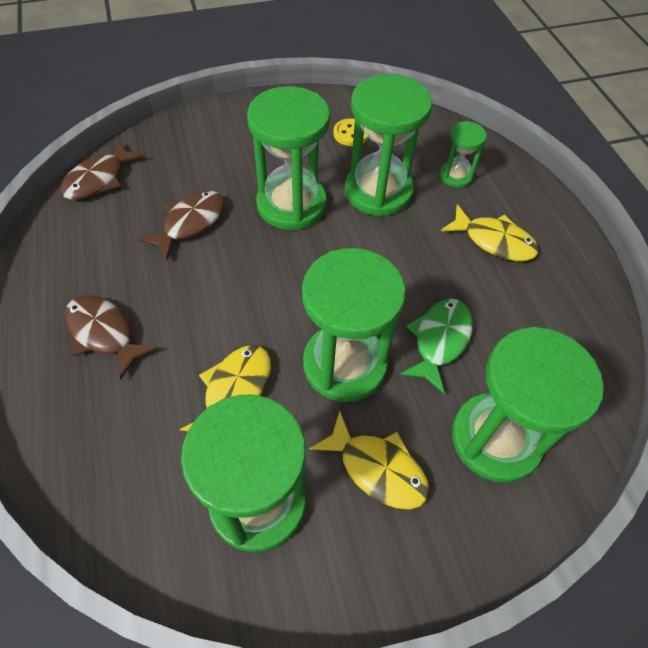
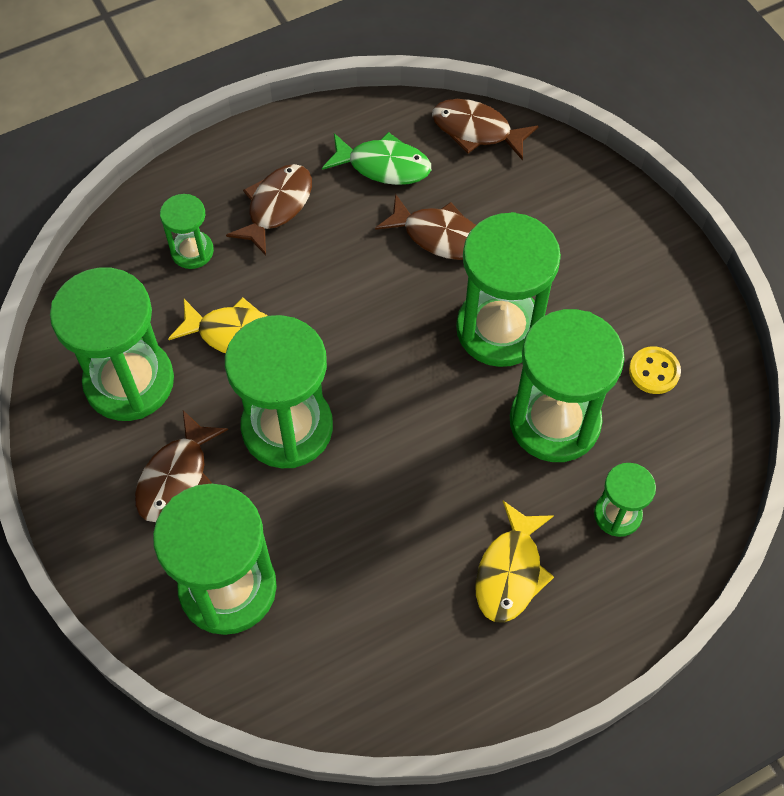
camera: 80 degrees right, 5 degrees up
(122, 416) = (192, 251): none -> green hourglass
(377, 468) = (176, 477): yellow fish -> brown fish
(439, 340) = (339, 520): green fish -> green fish (383, 166)

